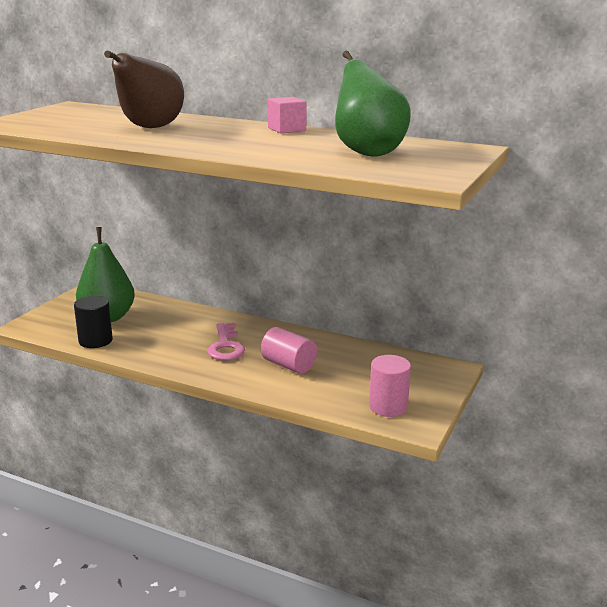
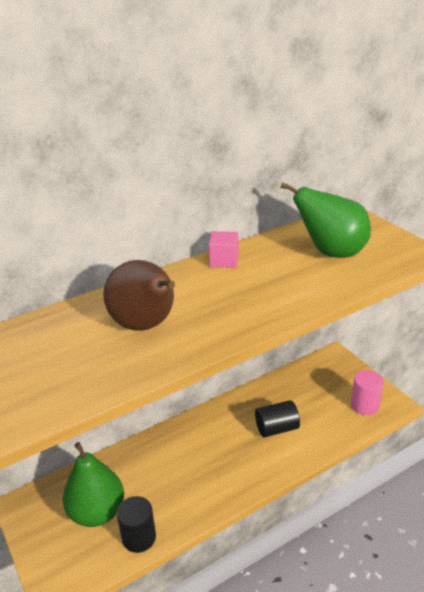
camera: 55 degrees left, 10 degrees up
(226, 346) = (220, 451): pink key -> none
(288, 365) = (276, 428): pink cylinder -> black cylinder

